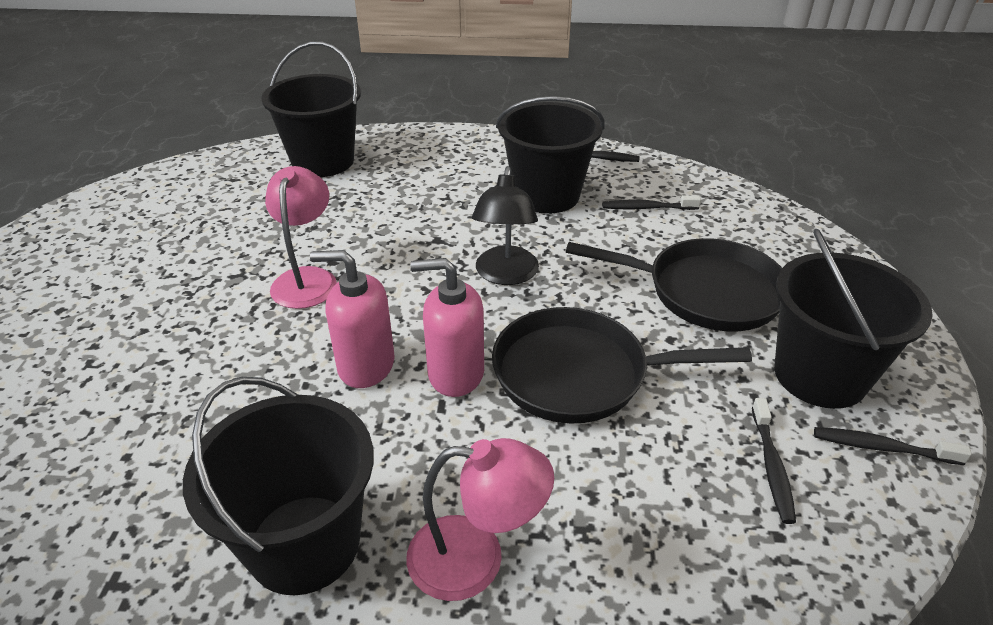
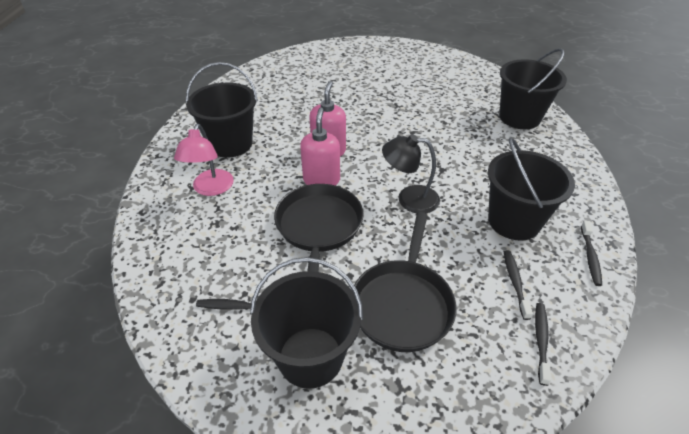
camera: 90 degrees right, 5 degrees up
(307, 279) = (395, 125): pink lamp -> none
(882, 447) = (240, 375): black toothbrush -> black toothbrush (541, 341)

